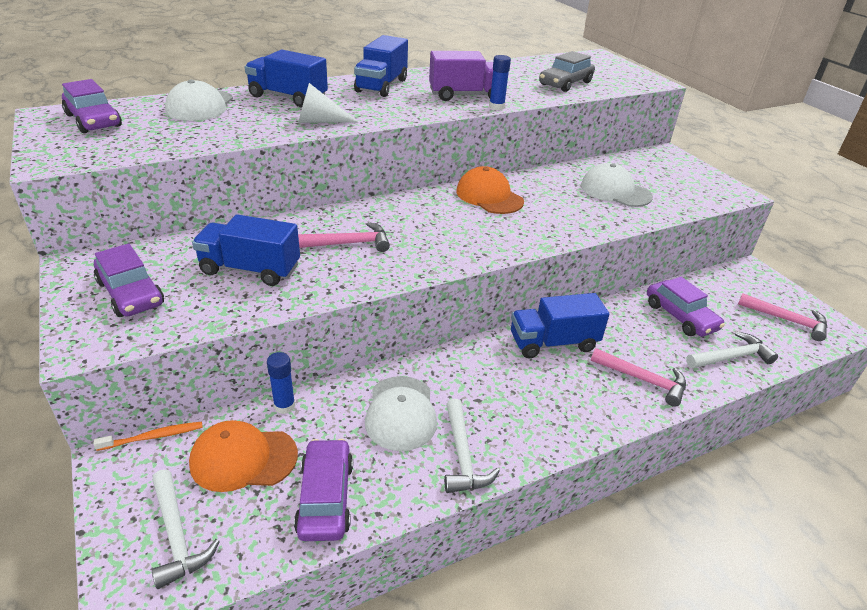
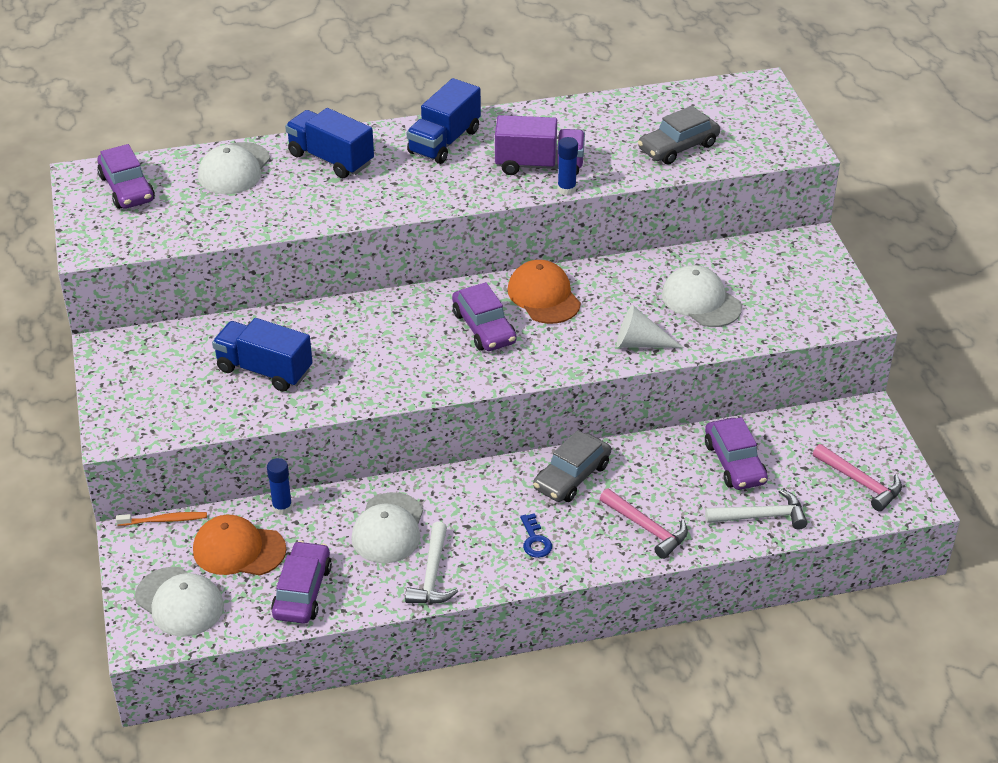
camera: 15 degrees right, 5 degrees up
(130, 293) = (154, 385): purple car -> purple car (484, 328)
(177, 535) = (179, 602): white hammer -> white cap
(319, 121) = (356, 203): white cone -> white cone (640, 343)
(349, 243) = (368, 348): pink hammer -> none
(549, 405) = (535, 540): none -> blue key
(553, 343) = (571, 476): blue truck -> grey car

